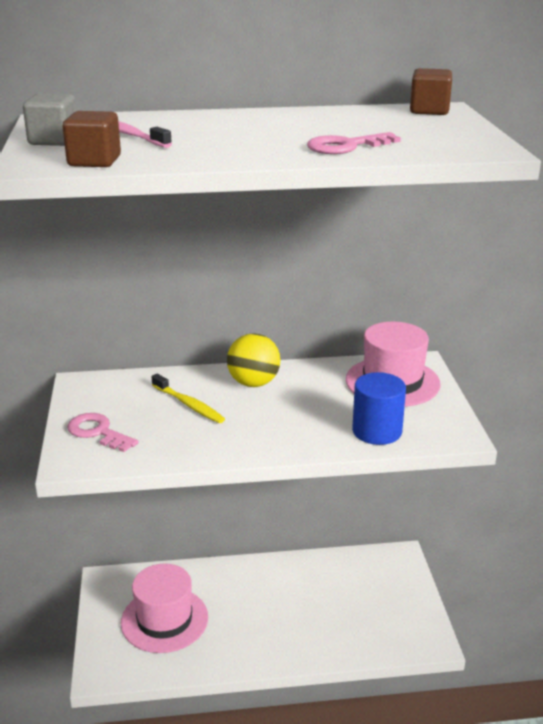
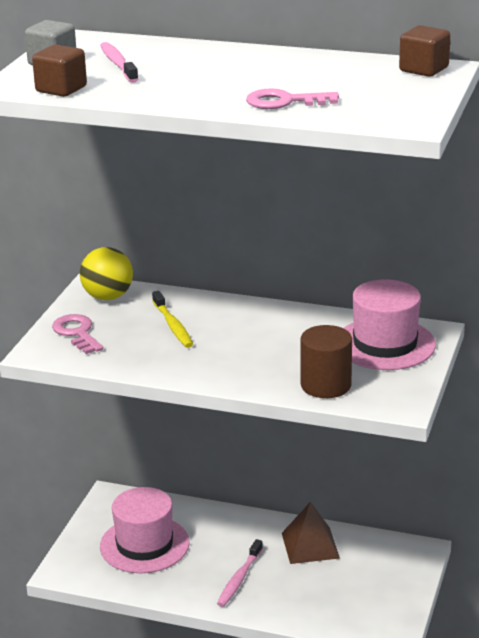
camera: 25 degrees right, 0 degrees up
(253, 383) = (248, 318): yellow ball -> yellow ball (108, 297)
(270, 628) = (239, 579): none -> pink toothbrush
(310, 577) = (310, 545): none -> brown pyramid
(377, 431) = (326, 385): blue cylinder -> brown cylinder

